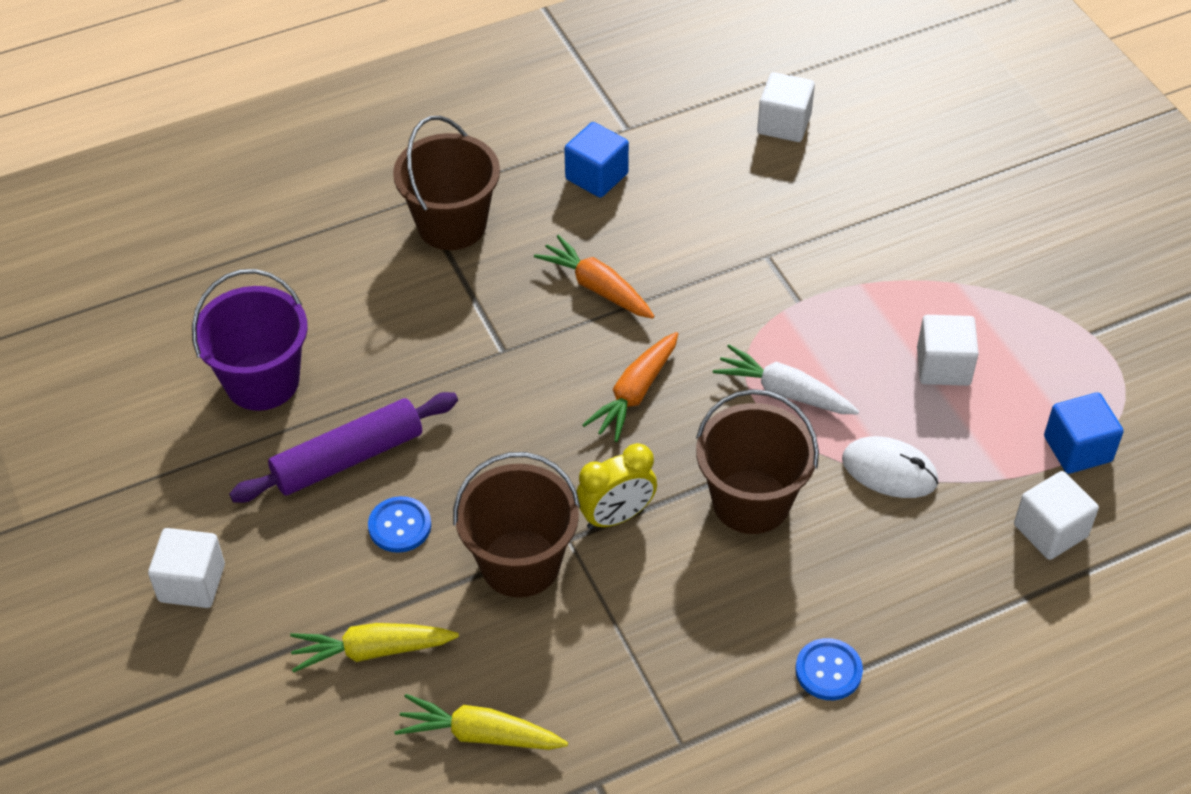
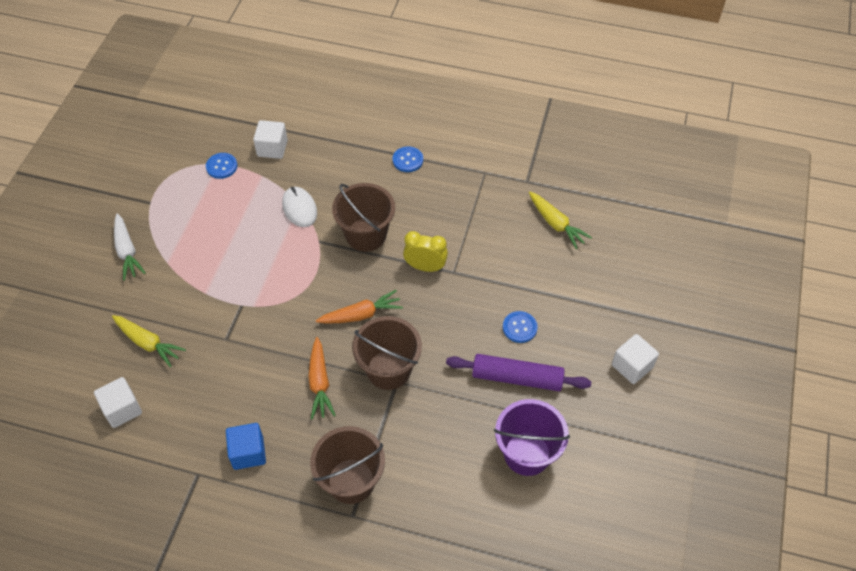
camera: 140 degrees left, 5 degrees up
(372, 651) = (573, 282): yellow carrot -> yellow carrot (148, 343)
(520, 563) = (483, 275): brown bucket -> brown bucket (388, 370)
(784, 392) = (299, 269): white carrot -> white carrot (127, 251)
(943, 366) = (224, 232): white cube -> none
(1077, 449) = (222, 166): blue cube -> blue button

